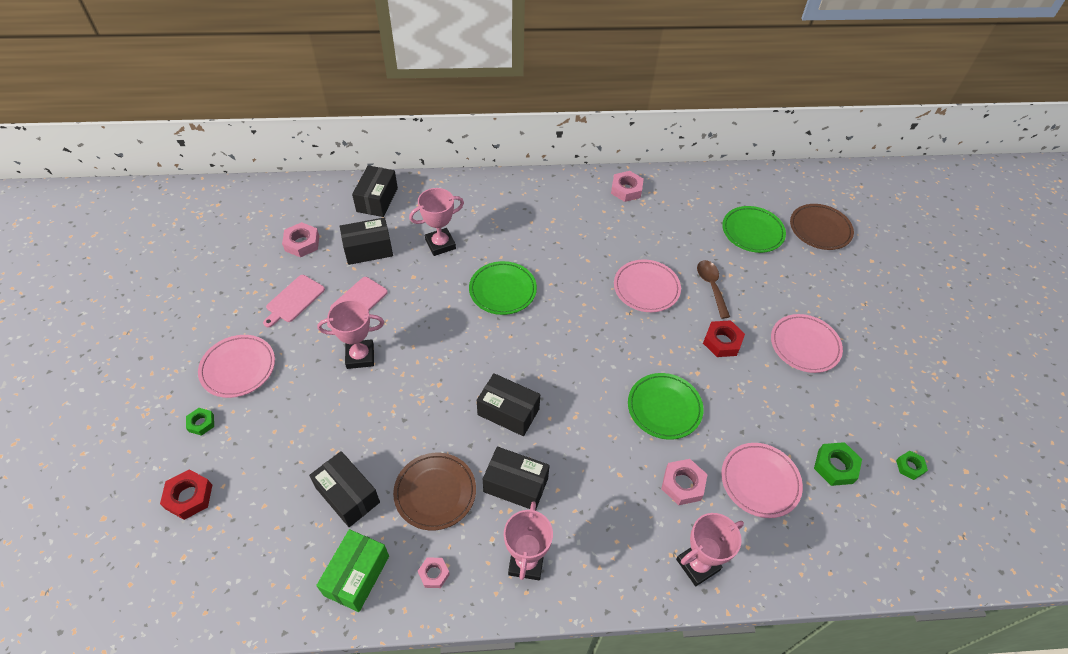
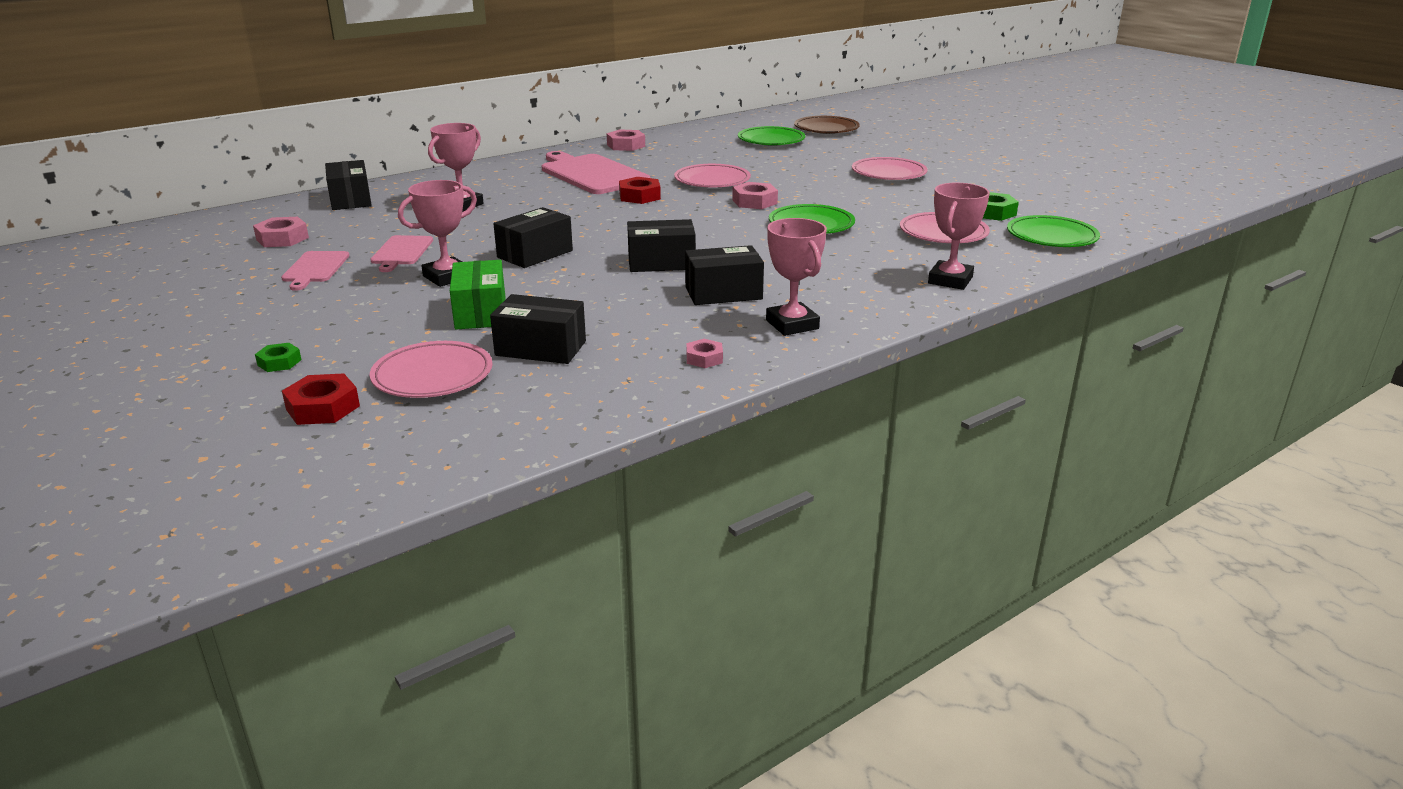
camera: 30 degrees left, 25 degrees down
(238, 368) = (289, 320): pink plate -> pink plate (433, 376)
(357, 575) = (617, 385): green box -> green box (481, 312)
(368, 249) = (376, 224): black box -> black box (535, 254)
(435, 492) = (642, 319): brown plate -> none
(502, 290) = (567, 211): green plate -> green plate (1051, 237)
(564, 232) = (592, 174): none -> pink cutting board
(683, 484) = (881, 251): pink nut -> pink nut (754, 202)
(711, 286) = (770, 168): brown spoon -> none
(722, 342) = (817, 187): red nut -> red nut (639, 196)
(909, 467) = (1046, 199): green nut -> none

